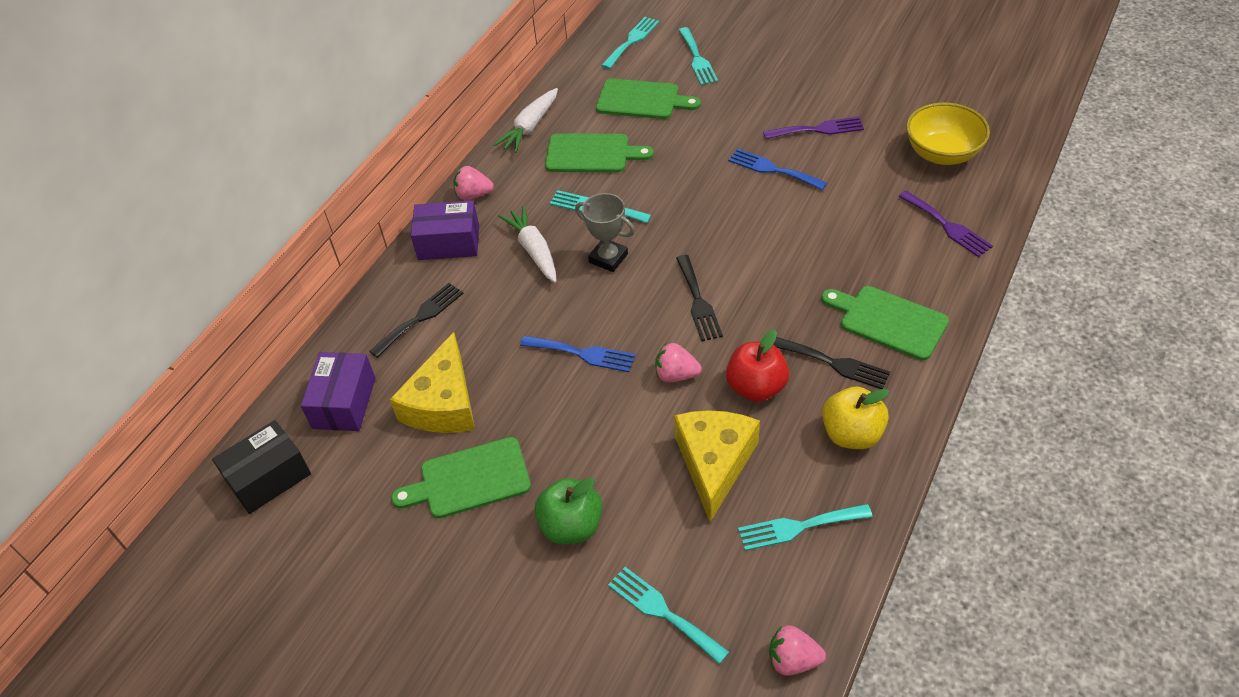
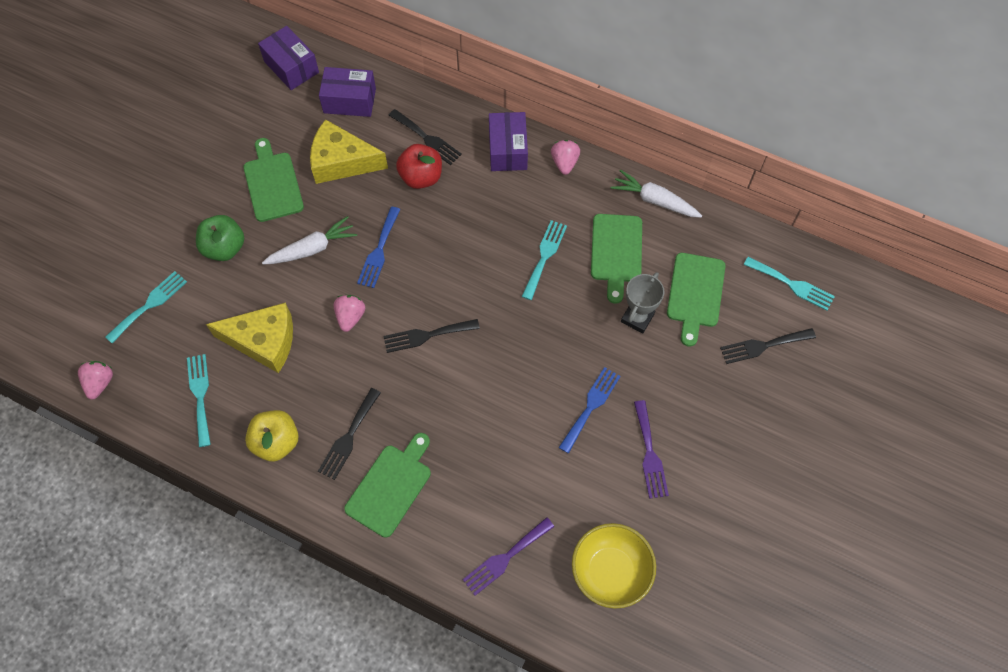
camera: 85 degrees right, 15 degrees up
(268, 477) = (291, 67): black box -> purple box
(533, 250) = (495, 211): white carrot -> white carrot (312, 248)
(608, 258) = (482, 267): grey trophy -> grey trophy (637, 318)
(697, 59) = (763, 346): turquoise fork -> black fork
(756, 387) = (331, 375): red apple -> red apple (421, 177)

